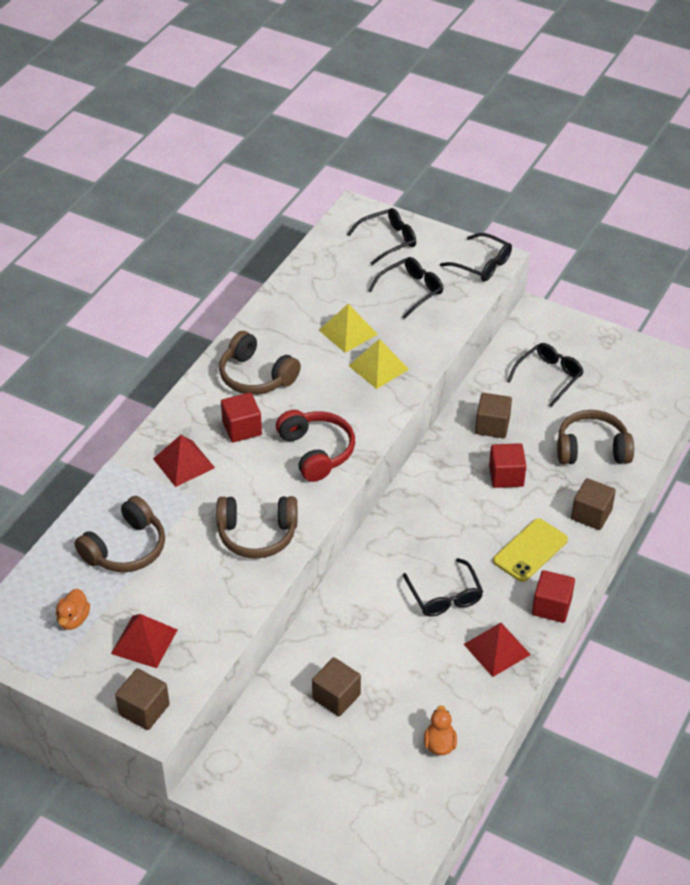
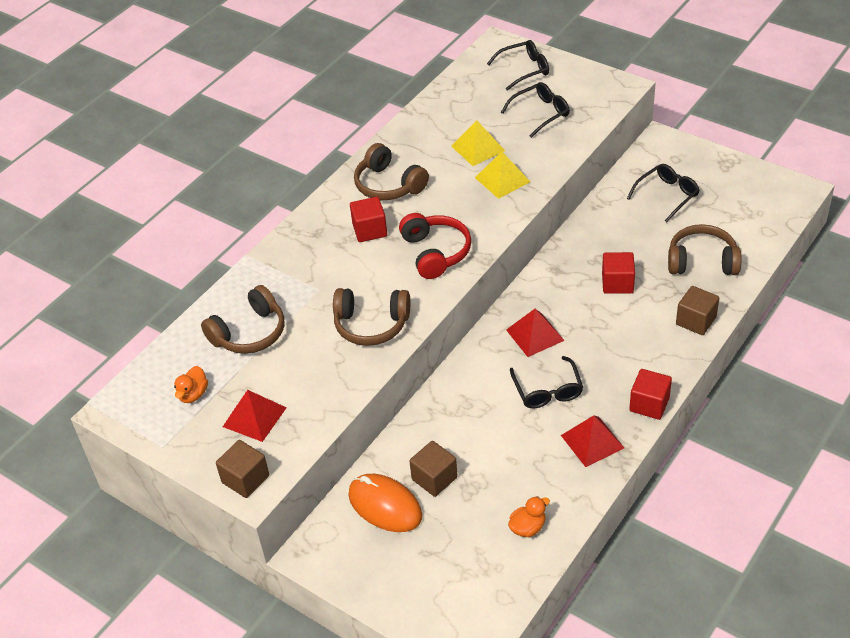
camera: 10 degrees right, 0 degrees up
(184, 463) = (313, 259): red pyramid -> red pyramid (535, 335)
(287, 728) = (385, 505): none -> orange mouse
(439, 744) = (528, 527): orange duck -> orange duck turned 45 degrees clockwise
(482, 264) = (609, 91): black glasses -> none
(492, 426) = (609, 238): brown cube -> none
(530, 550) = (633, 351): yellow phone -> none

